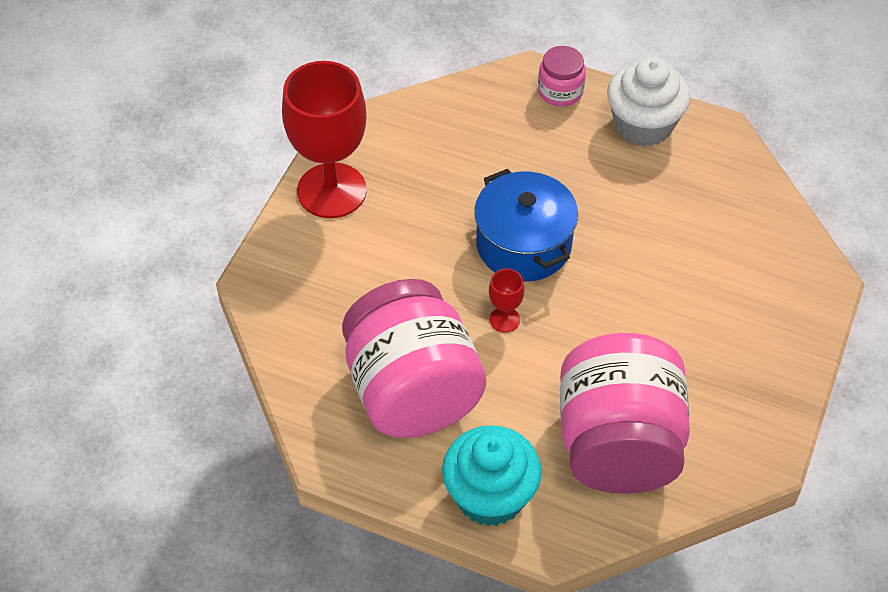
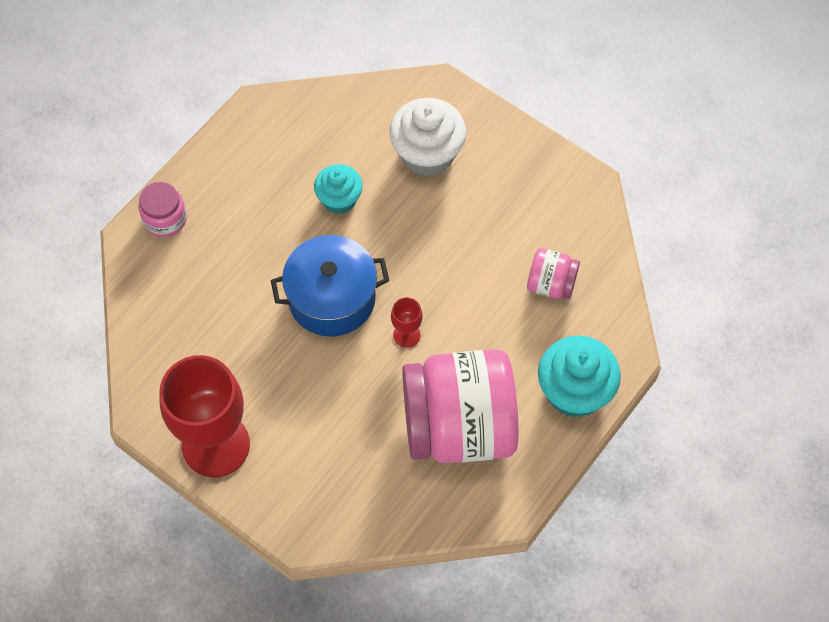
camera: 75 degrees left, 10 degrees up
(618, 444) = (551, 284): pink jar -> pink jar, size x0.45
(643, 125) = (230, 165): white cupcake -> white cupcake (427, 154)
(643, 223) = (339, 199): none -> turquoise cupcake

